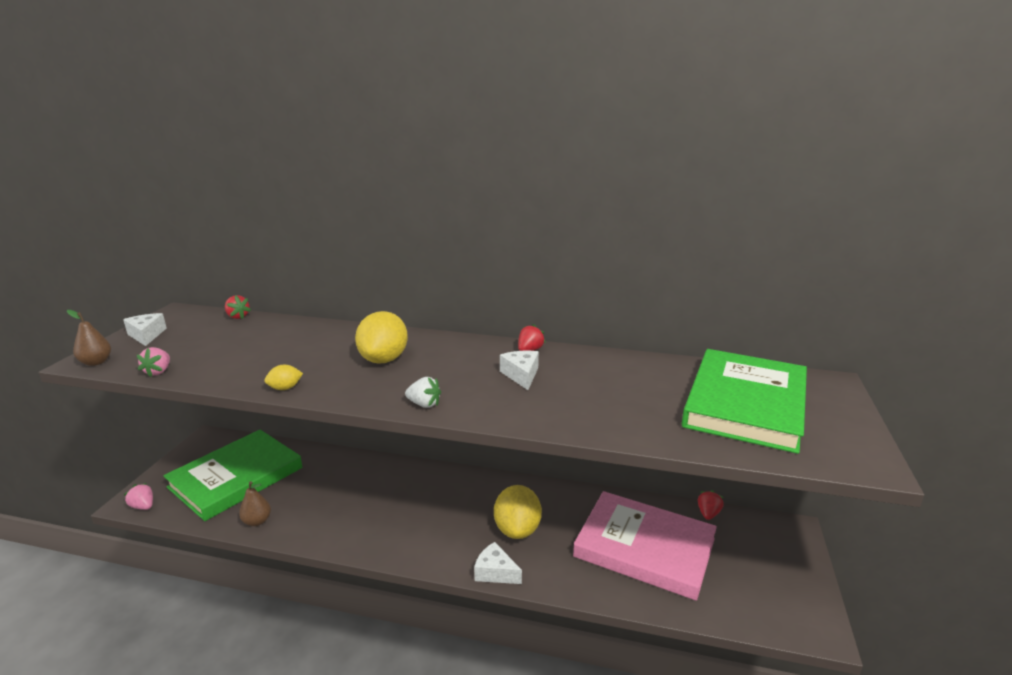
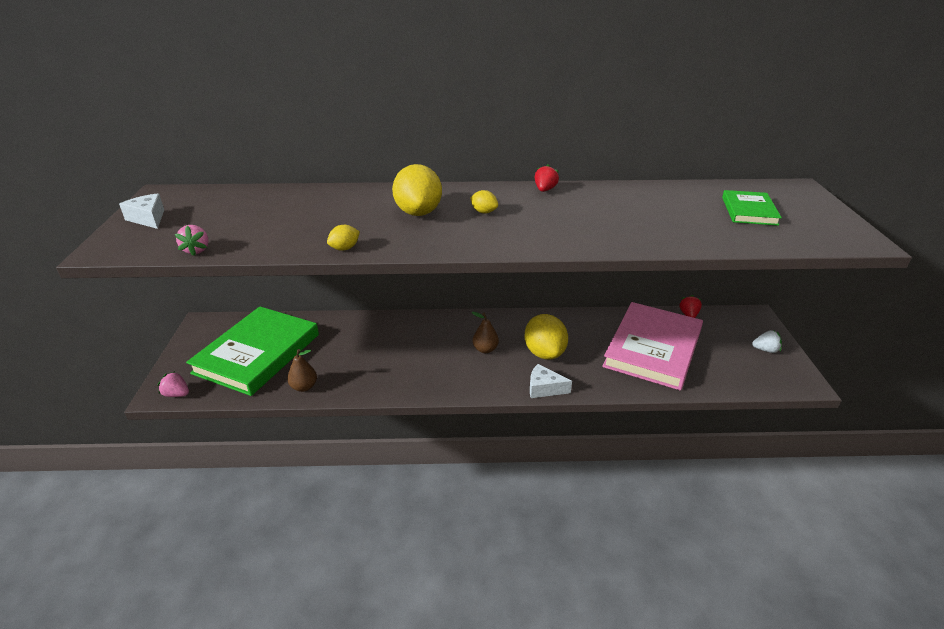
camera: 15 degrees left, 10 degrees up
(96, 362) = (116, 250): brown pear -> brown pear (485, 349)
(238, 316) = (233, 190): red strawberry -> none
(424, 404) = (488, 245): white strawberry -> white strawberry (765, 350)
(448, 367) = (484, 212): none -> yellow lemon
(521, 375) = (554, 211): white cheese -> none
(644, 548) = (653, 348): pink book -> pink book turned 75 degrees counterclockwise
(745, 404) = (749, 211): green book -> green book, size x0.50

